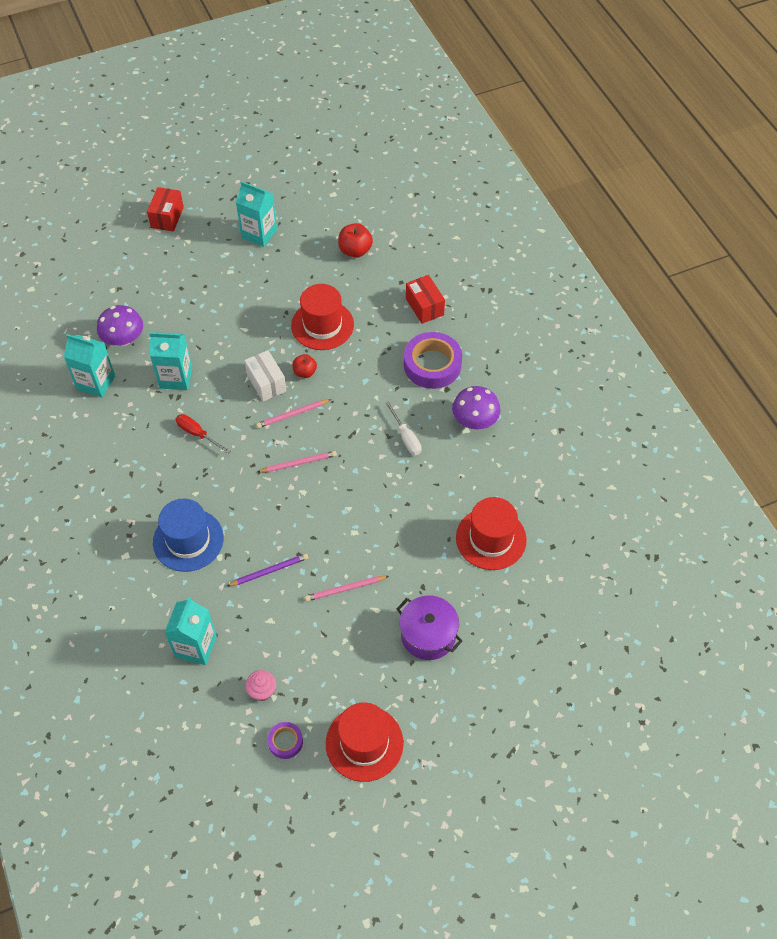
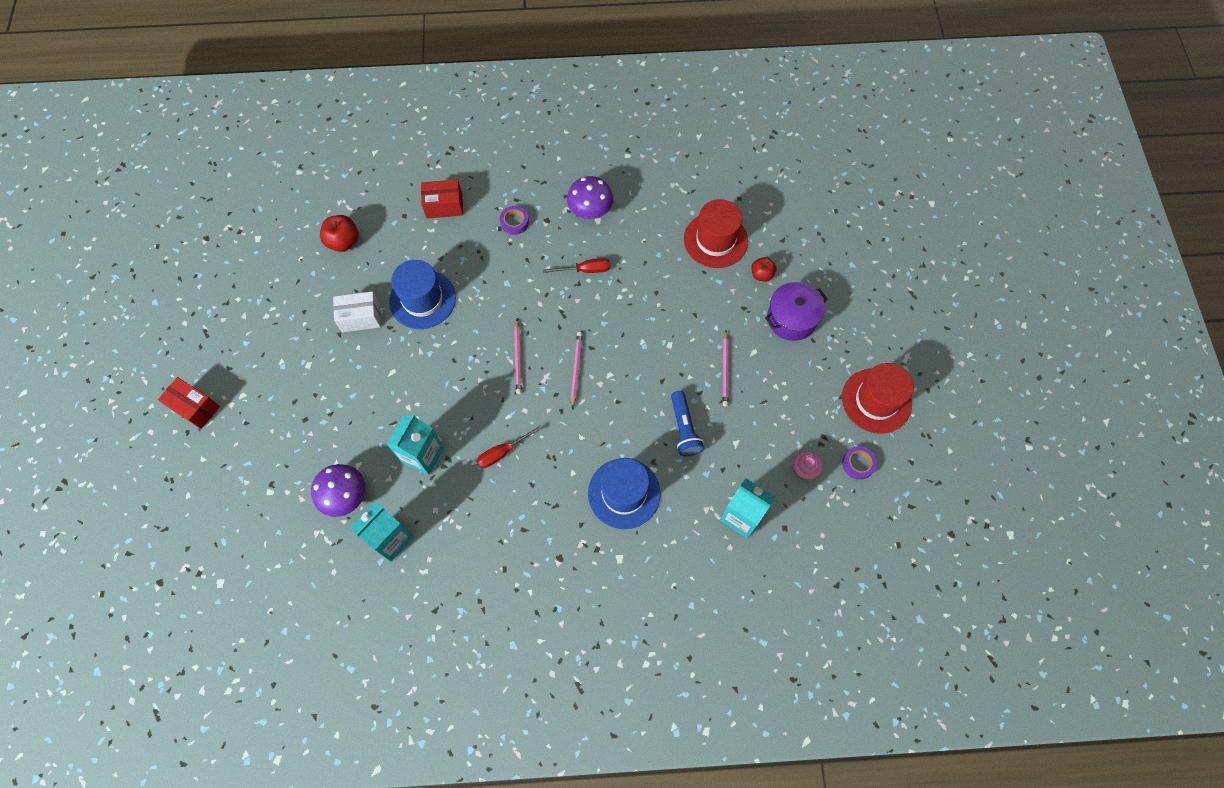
camera: 70 degrees left, 10 degrees up
(259, 234) = (272, 322): turquoise carton -> none
(266, 383) = (469, 370): white box -> white box (360, 318)
(269, 571) = (684, 429): purple pencil -> blue flashlight
(305, 372) = (472, 332): red apple -> red apple (761, 274)
(322, 325) = (422, 299): red hat -> blue hat
(406, 437) = (585, 270): white screwdriver -> red screwdriver
(432, 365) = (514, 222): purple tape -> purple tape, size x0.50

